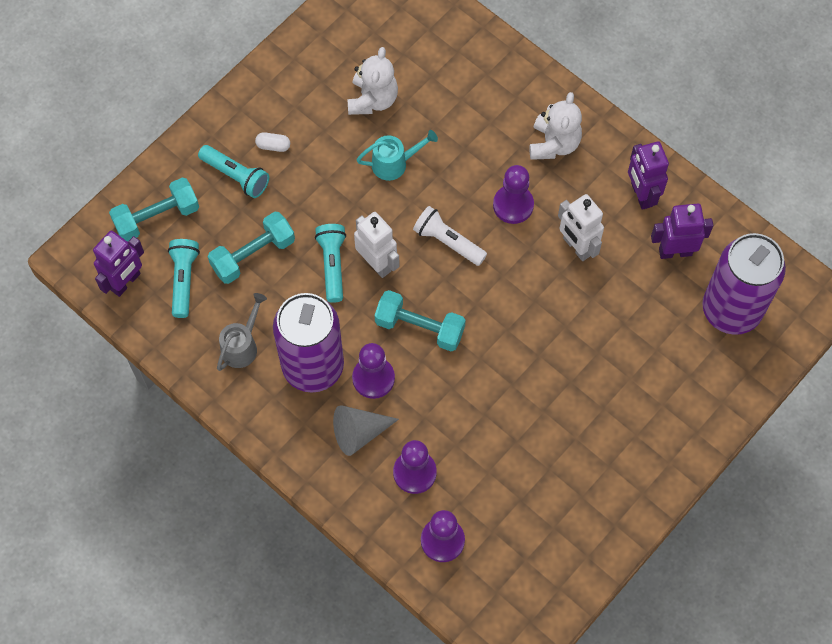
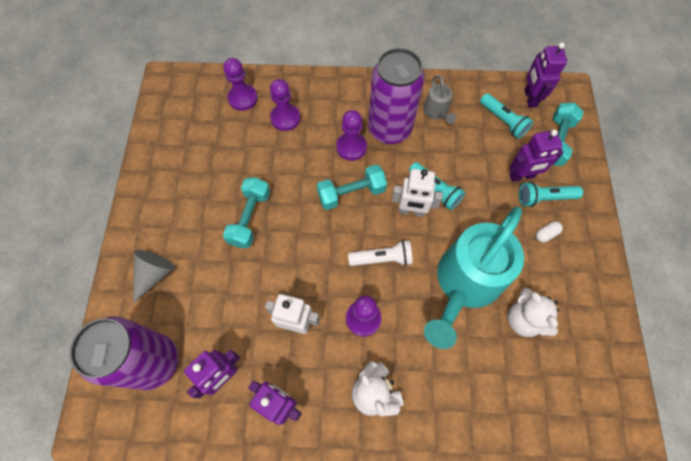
camera: 140 degrees right, 0 degrees up
(233, 212) = (521, 176): none -> purple robot
(253, 254) = (484, 161): turquoise dumbbell -> turquoise dumbbell (250, 218)
(359, 433) = (333, 116): grey cone -> grey cone (154, 274)
(395, 163) = (464, 284): turquoise watering can -> turquoise watering can, size x2.29

